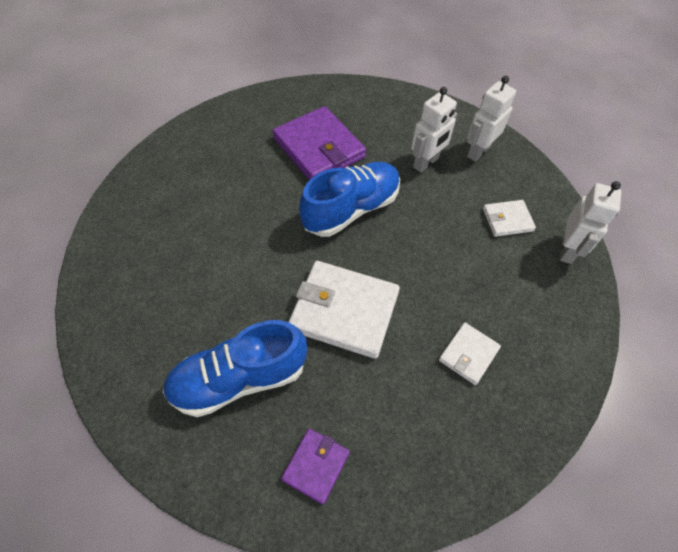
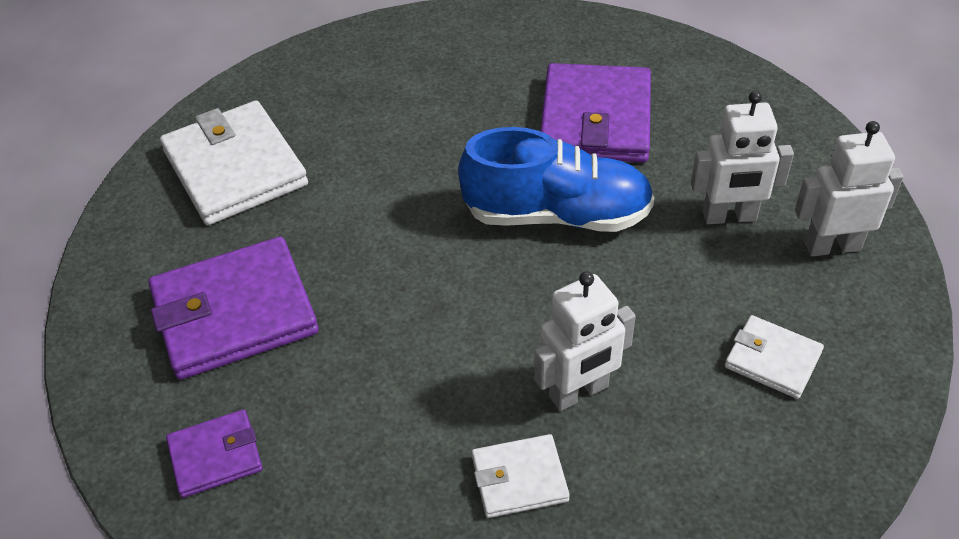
camera: 45 degrees right, 10 degrees down
(239, 379) = (234, 313): blue shoe -> purple wallet
(344, 311) = (420, 323): white wallet -> white wallet (235, 168)
(567, 250) = (827, 458): white robot -> white robot (579, 392)

